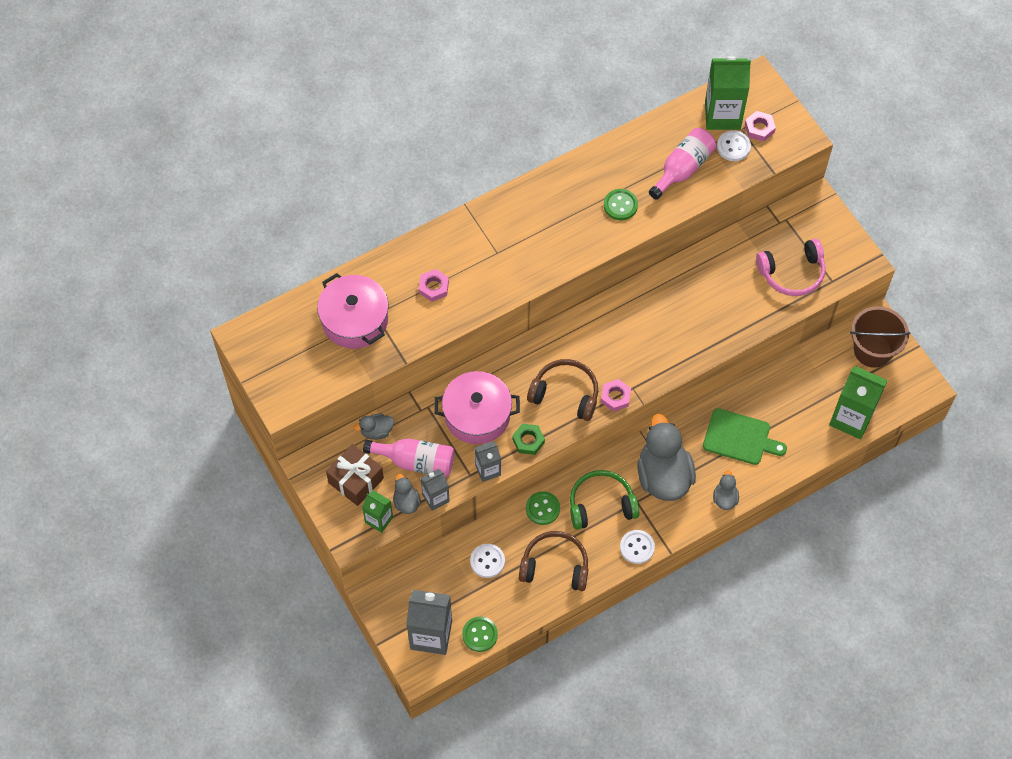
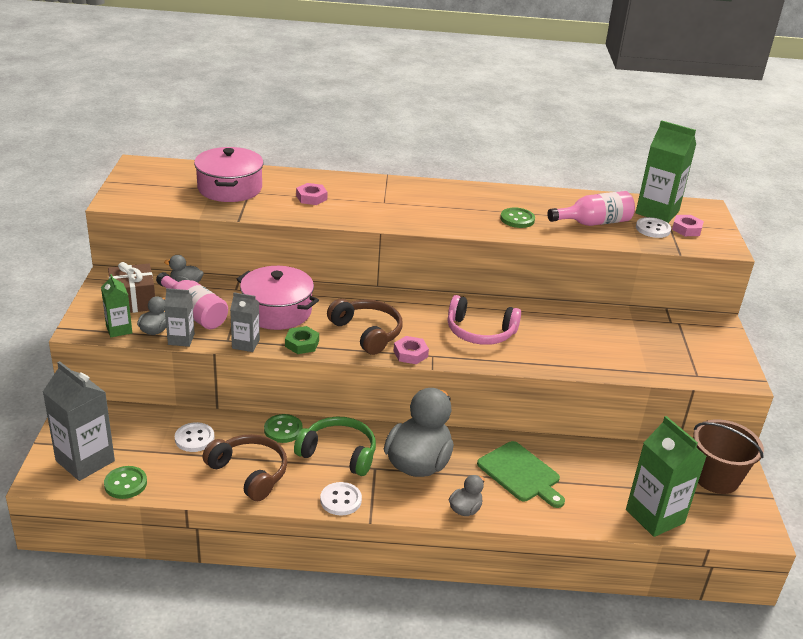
camera: 30 degrees right, 30 degrees down
(792, 273) = (658, 354): pink headphones -> pink headphones (480, 332)

